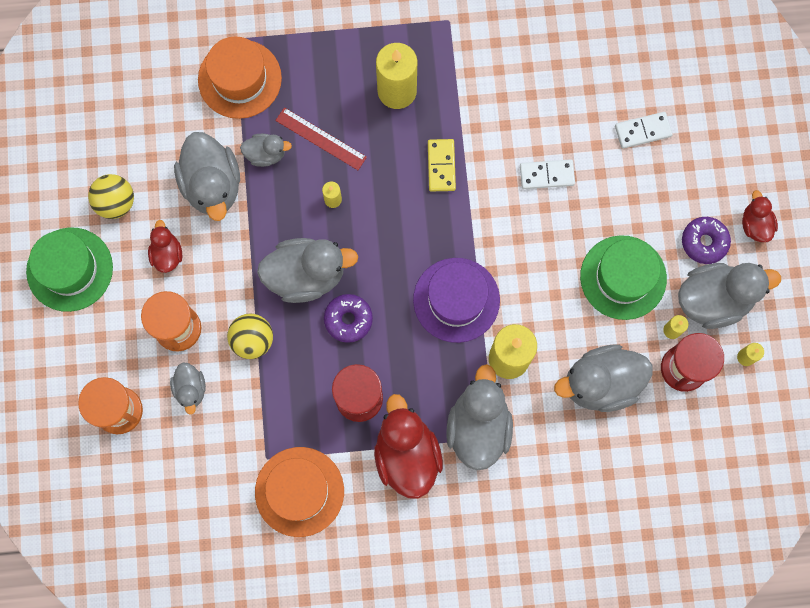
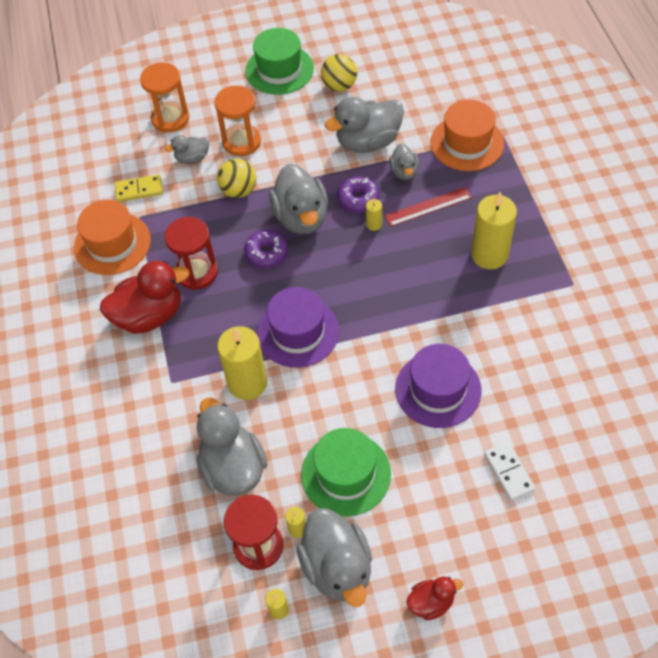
camera: 85 degrees right, 20 degrees down
(167, 254) = (302, 124): red duck -> none
(321, 138) = (428, 207): red ruler -> red ruler turned 45 degrees clockwise
(441, 166) = (425, 300): yellow domino -> yellow domino (139, 190)
(478, 427) = (179, 367): grey duck -> none
(547, 175) = (438, 389): white domino -> purple hat
(704, 242) = (400, 550): purple donut -> purple donut (358, 199)

